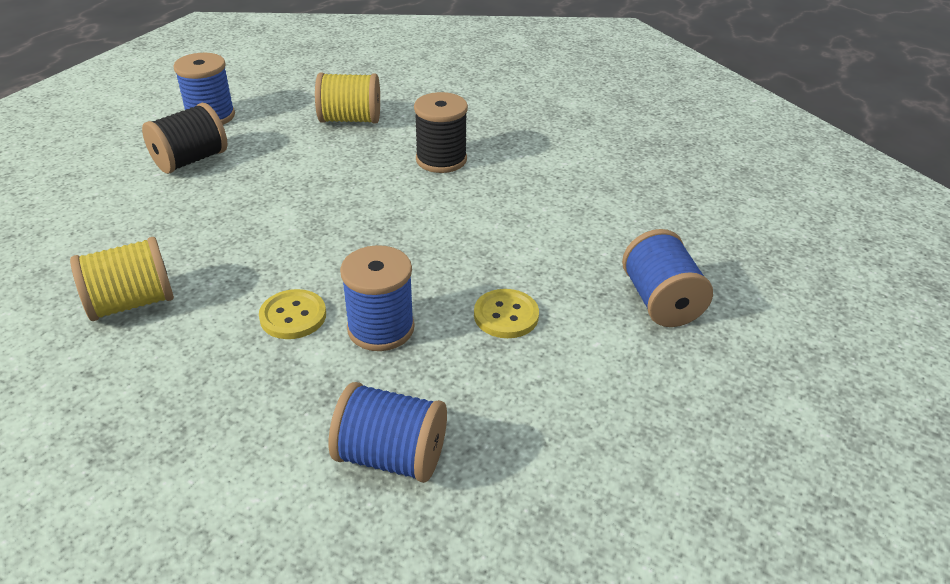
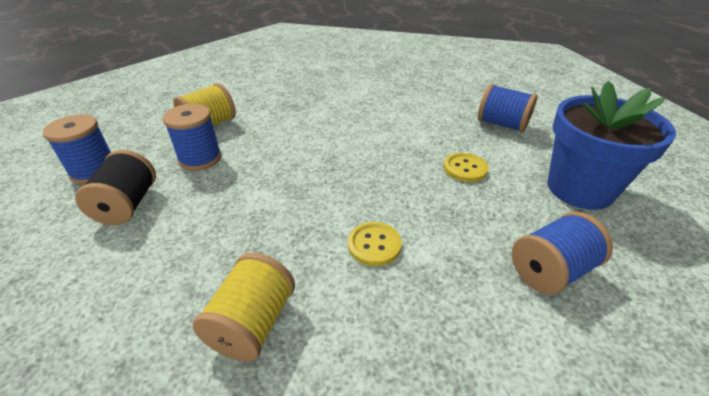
camera: 45 degrees left, 0 degrees up
(381, 328) = (428, 215): blue spool -> blue spool (200, 158)
(441, 160) = (302, 119): black spool -> none
(593, 428) = (579, 189): none -> blue flower pot

